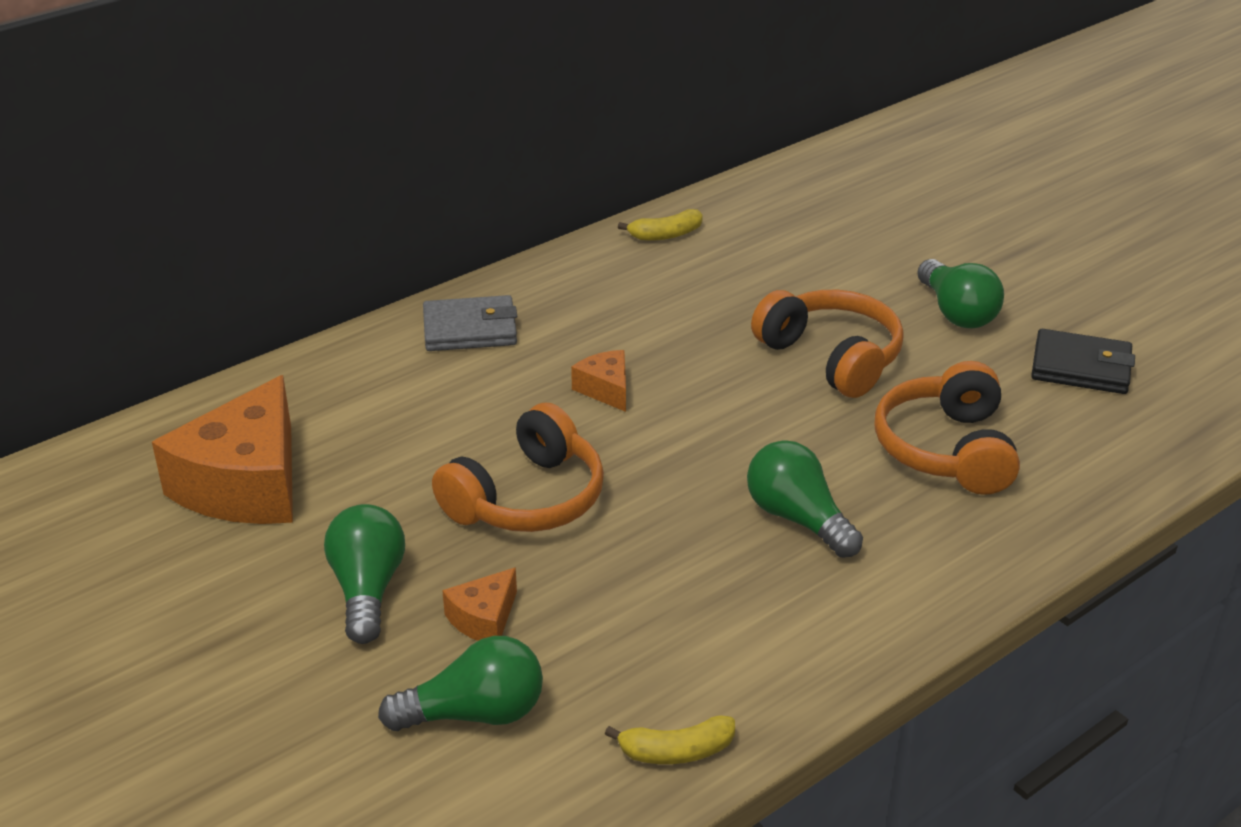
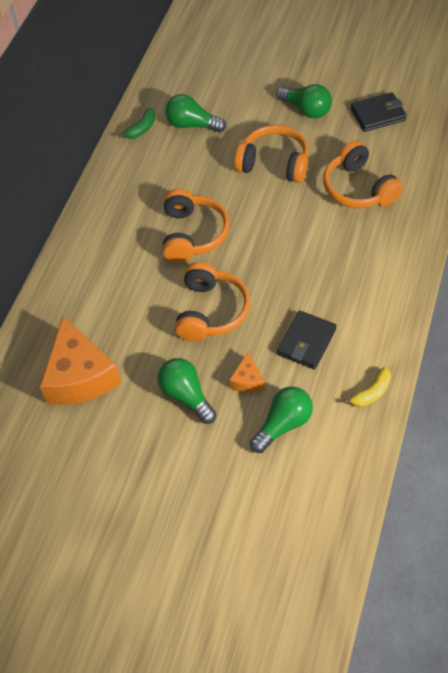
camera: 30 degrees left, 20 degrees up
(470, 329) = (100, 234): grey wallet -> none
(605, 389) = (193, 234): orange cheese -> orange headphones
(638, 617) = (306, 342): none -> black wallet
(666, 235) = (141, 129): yellow banana -> green banana
(798, 519) = (328, 257): green light bulb -> green light bulb (192, 125)

